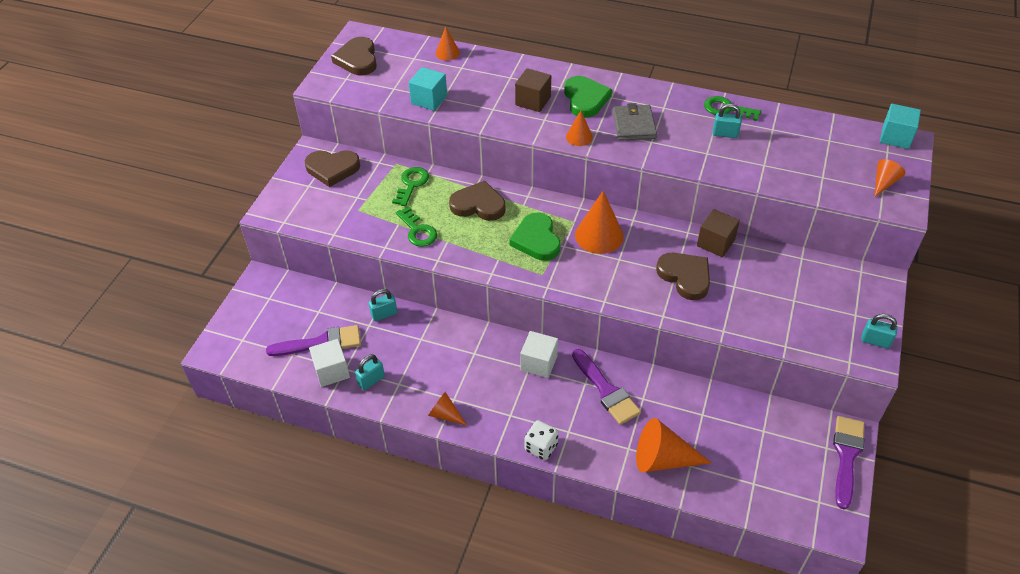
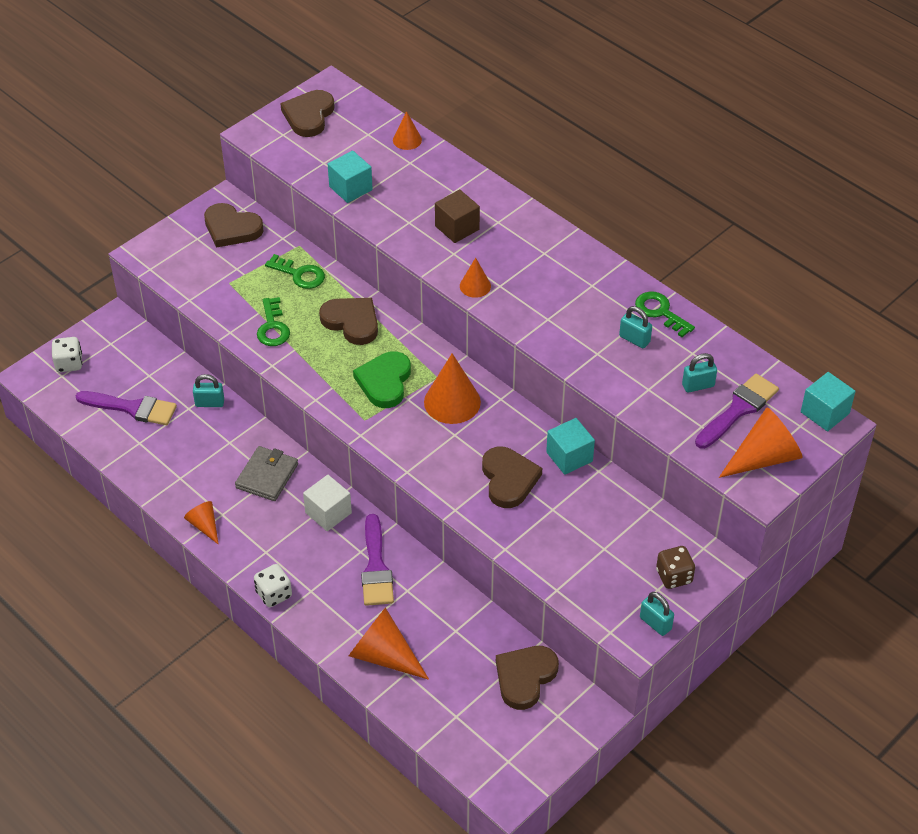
camera: 25 degrees right, 0 degrees up
(243, 327) = (69, 363): none -> white dice
(332, 371) = (125, 440): white cube -> none
(371, 380) = (156, 464): turquoise padlock -> turquoise padlock (698, 385)
(411, 184) = (299, 274): green key -> green key turned 75 degrees clockwise
(585, 99) = (514, 245): green heart -> none
(634, 125) = (543, 294): grey wallet -> grey wallet (267, 476)
(715, 243) = (569, 457): brown cube -> turquoise cube
(780, 428) = (525, 677): none -> brown heart
(846, 456) = (571, 732): purple brush -> purple brush (738, 409)
(859, 300) = (674, 576): none -> brown dice
(884, 183) = (764, 457): orange cone -> orange cone, size x1.79

